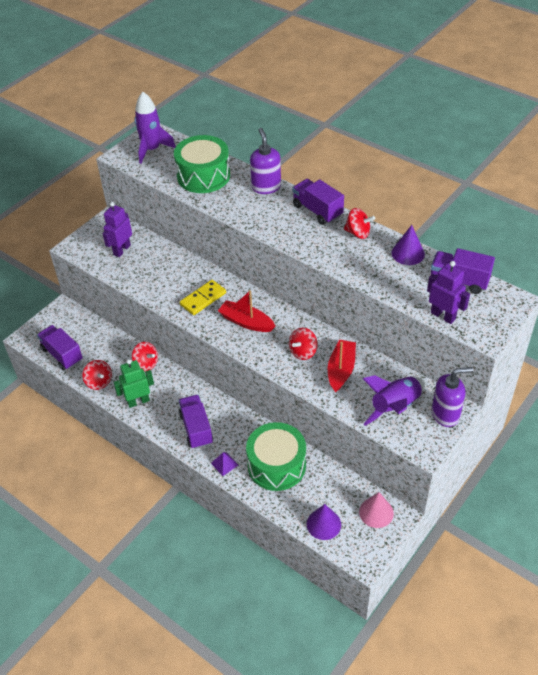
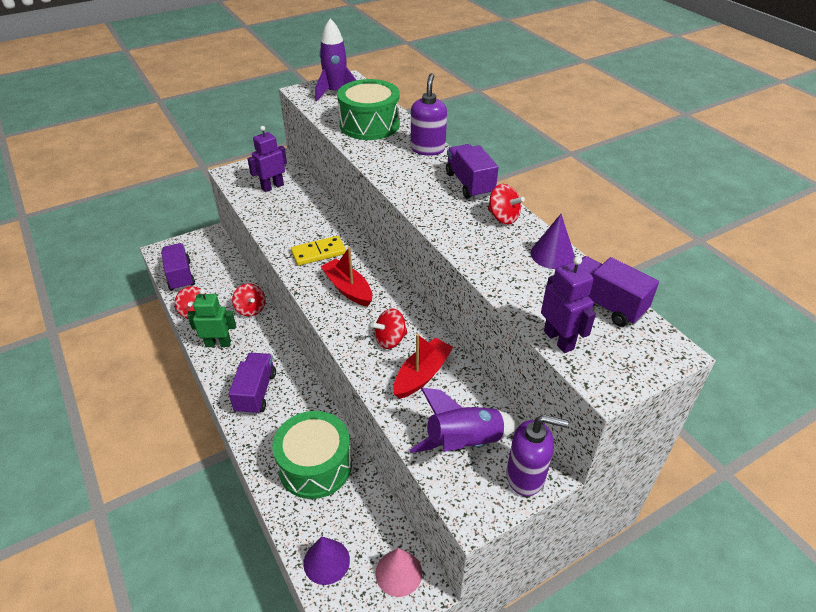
camera: 20 degrees right, 5 degrees down
(224, 464) = (260, 442): purple pyramid -> none

